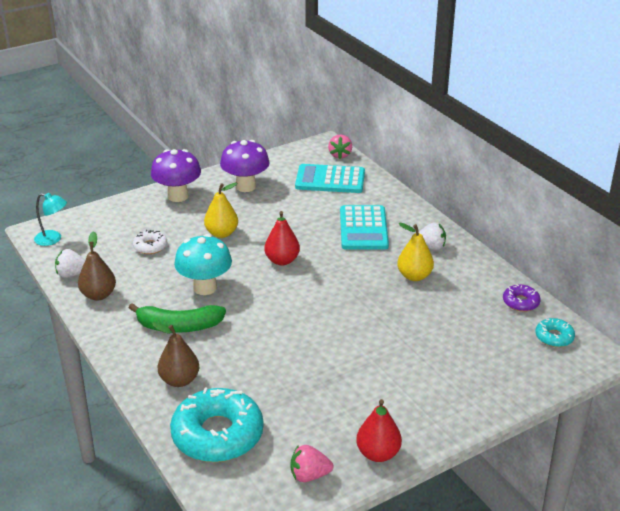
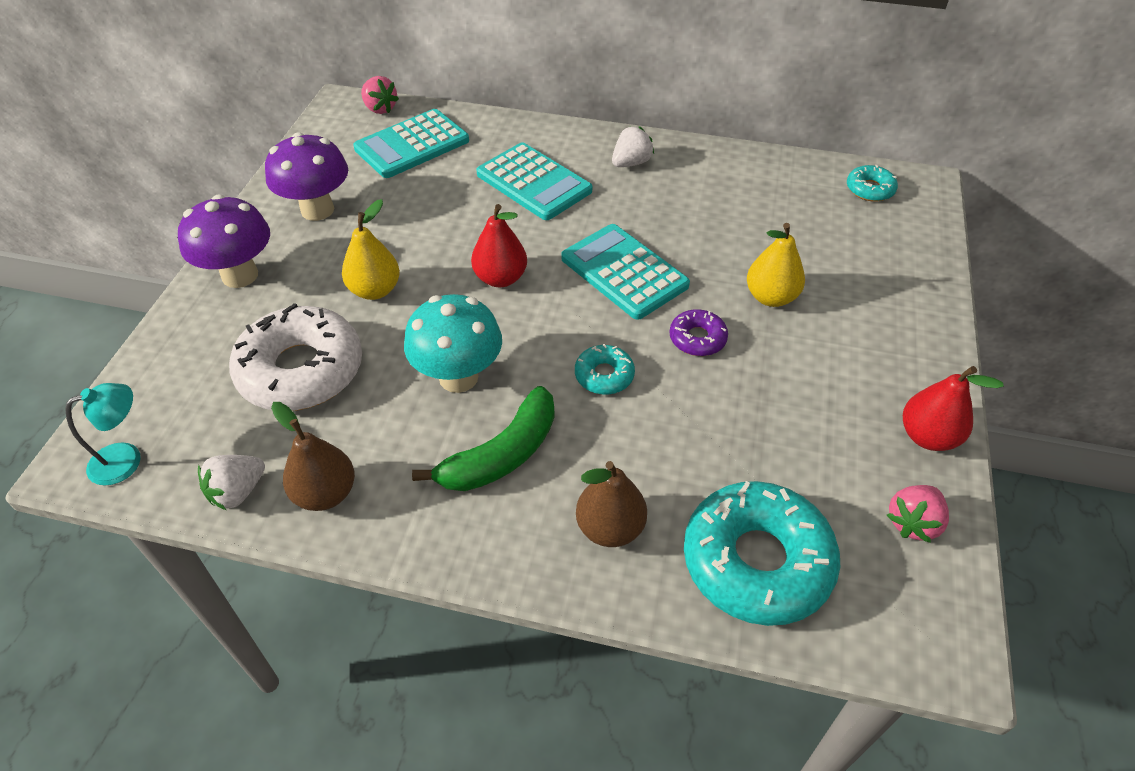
camera: 45 degrees left, 15 degrees up
(150, 246) = (301, 370): white donut -> white donut, size x2.12
(266, 327) = (604, 375): none -> turquoise donut
(344, 292) = (624, 272): none -> turquoise calculator
(414, 276) = (663, 206): yellow pear -> yellow pear (771, 297)
(520, 302) = (793, 171): purple donut -> purple donut (697, 338)

